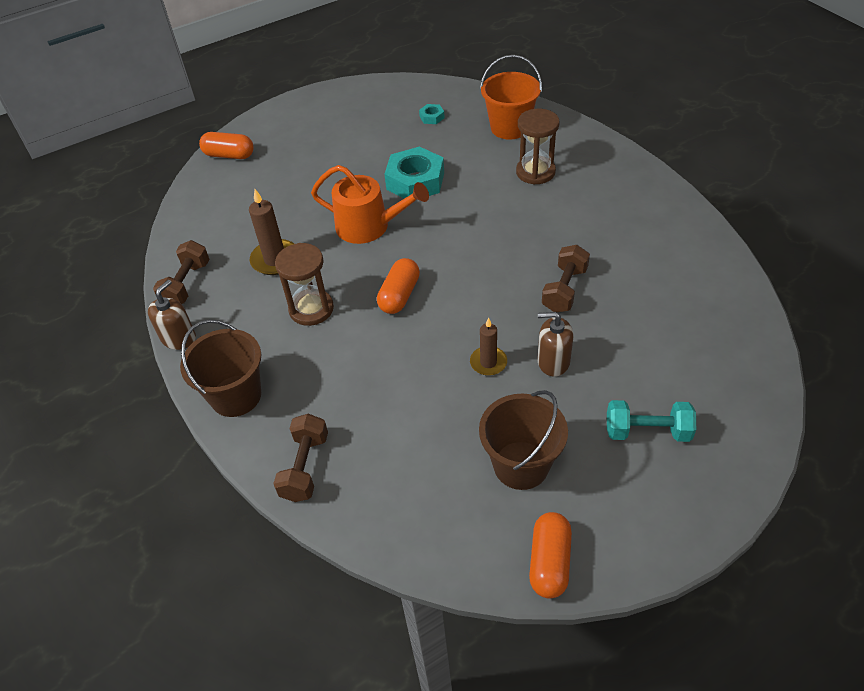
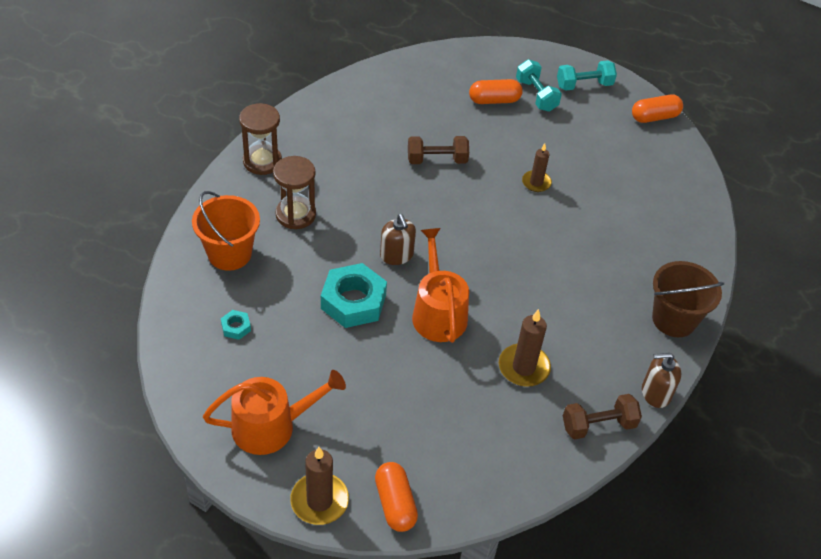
camera: 125 degrees left, 0 degrees up
(262, 124) = (319, 500): none -> brown candle
(305, 467) = (692, 250): brown dumbbell -> none
(311, 309) = (560, 311): brown hourglass -> brown hourglass (262, 161)
(334, 116) = (271, 426): none -> orange watering can
(399, 295) = (507, 257): orange capsule -> orange capsule (494, 100)
(521, 465) = (604, 144): brown bucket -> none
(553, 361) = (511, 149): brown soap dispenser -> brown soap dispenser (396, 255)
(651, 502) = (584, 85): none -> turquoise dumbbell

